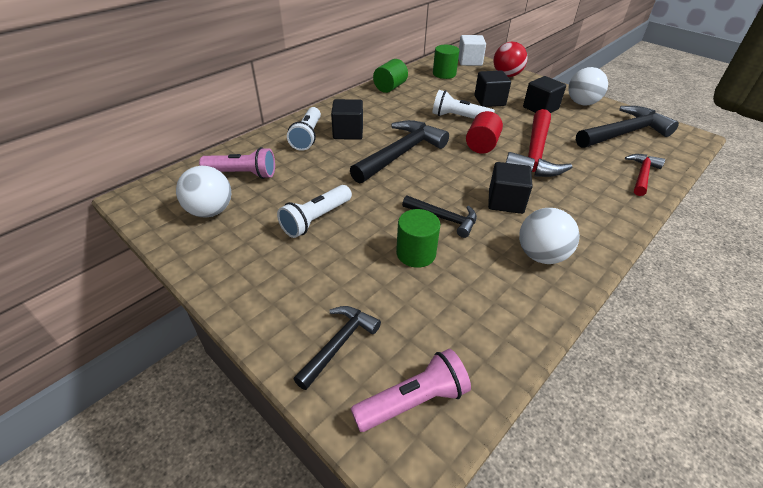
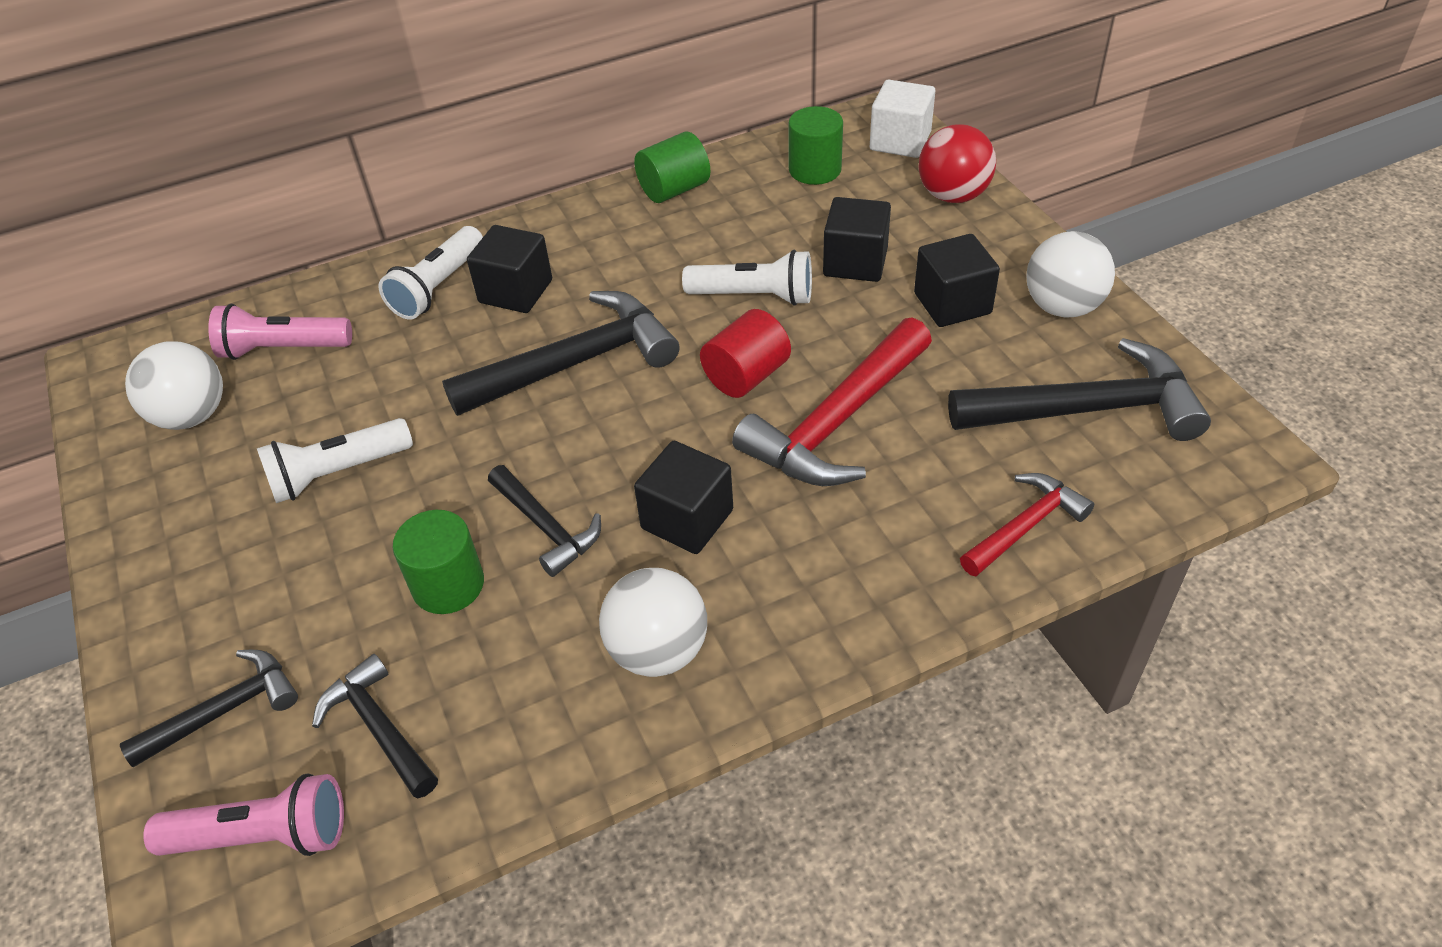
camera: 25 degrees right, 5 degrees up
(243, 174) = (283, 349): pink flashlight -> pink flashlight turned 150 degrees clockwise
(434, 326) = (379, 727): none -> black hammer
(459, 118) = (754, 296): white flashlight -> white flashlight turned 150 degrees clockwise

